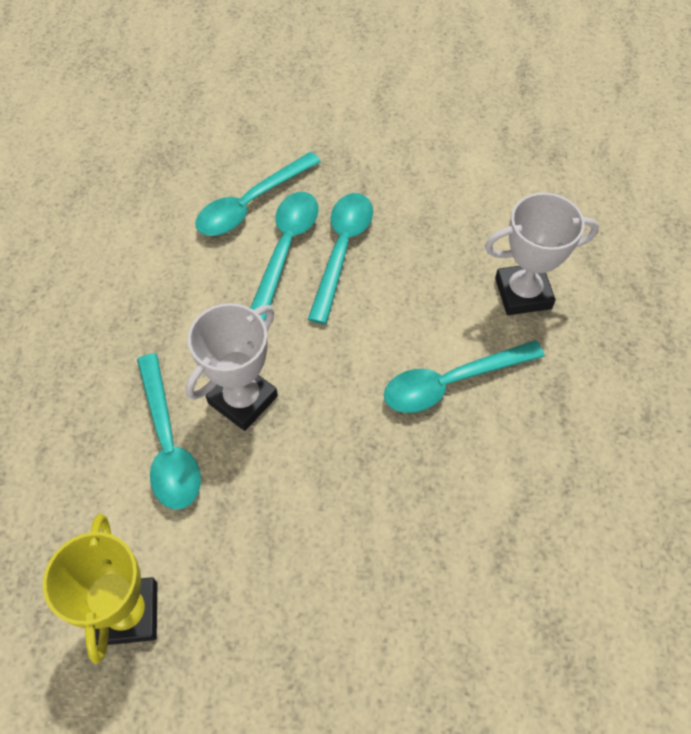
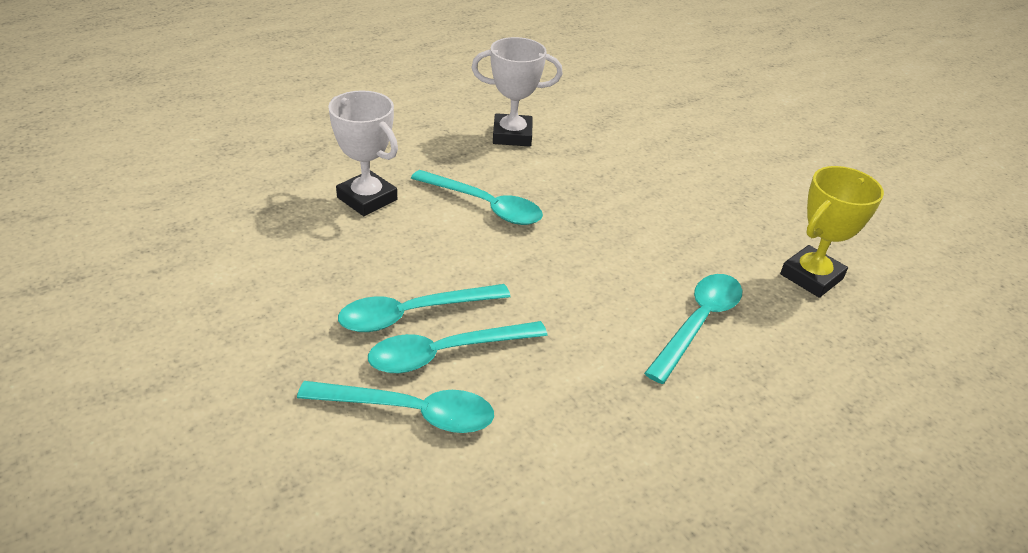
camera: 130 degrees left, 20 degrees down
(242, 399) = (617, 302): white trophy -> white trophy (512, 135)

